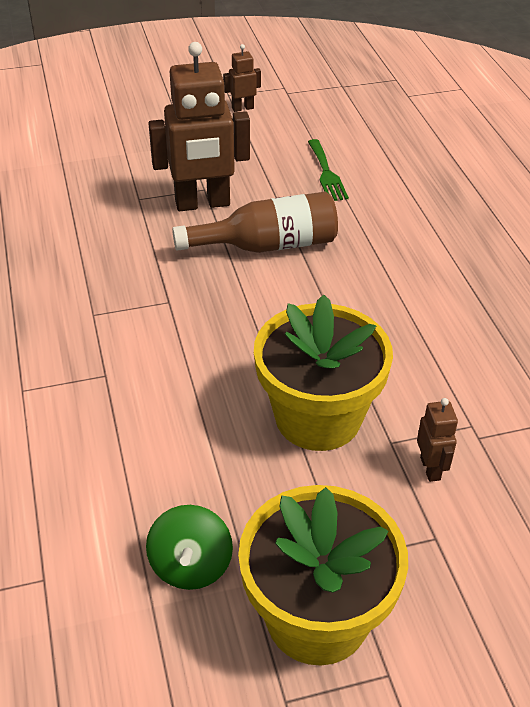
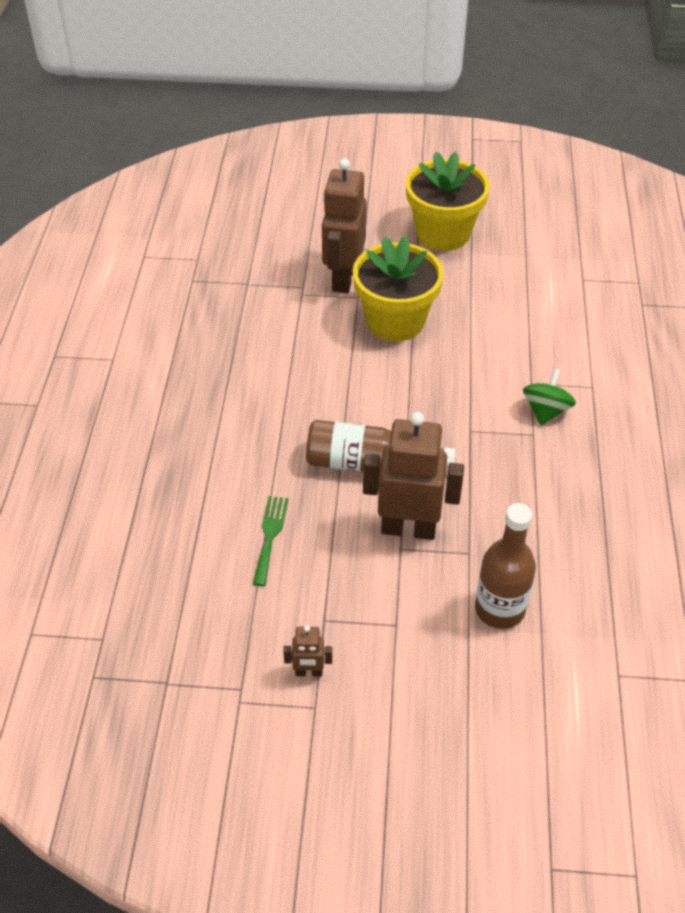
camera: 160 degrees left, 5 degrees up
(101, 168) = (499, 609): none -> brown bottle
(191, 565) = (501, 267): green spinning top -> green spinning top (546, 411)
(430, 468) = (343, 278): brown robot -> brown robot, size x2.20

